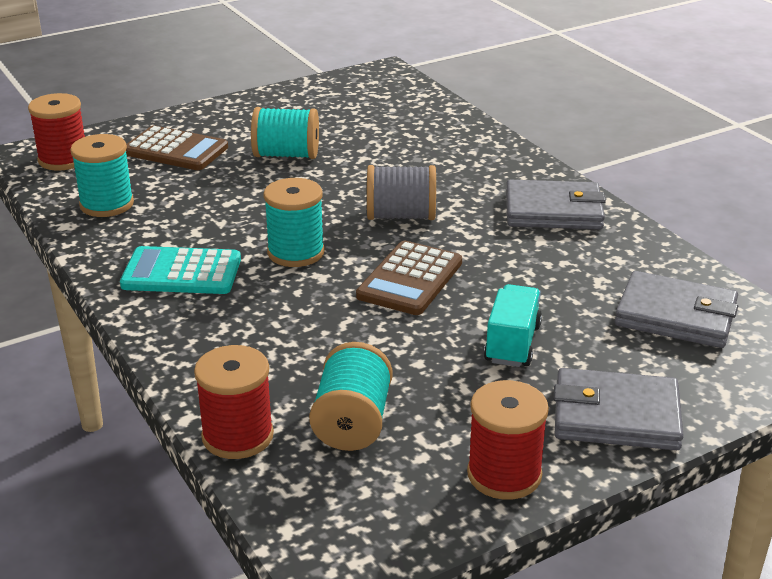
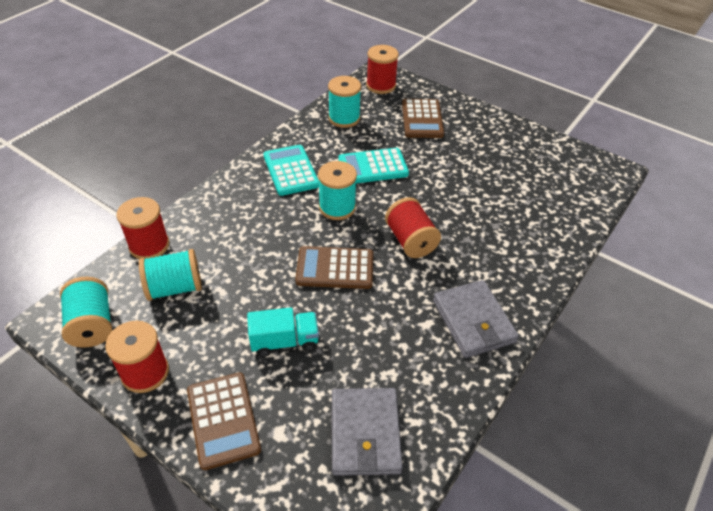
camera: 65 degrees right, 15 degrees up
(238, 208) = (373, 167): none -> turquoise calculator
(286, 155) = (451, 164): turquoise spool -> turquoise spool (92, 325)
(401, 216) = (410, 241): grey spool -> red spool
(616, 416) = (223, 420): grey wallet -> brown calculator

